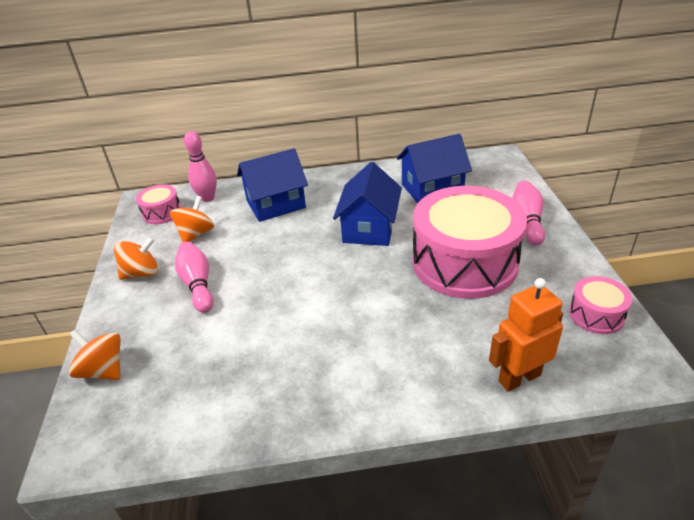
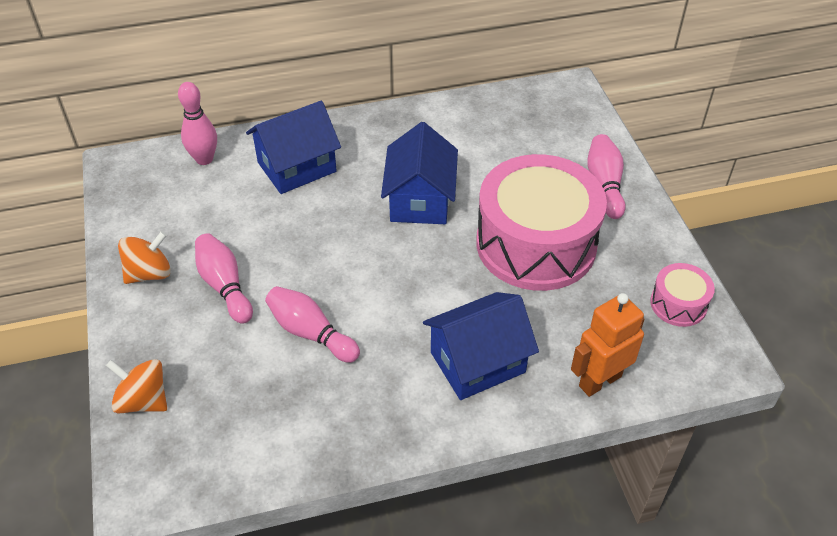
camera: 10 degrees left, 10 degrees up
(162, 213) = (149, 183): pink drum -> none
(196, 234) = (203, 214): orange spinning top -> none
(259, 323) = (311, 333): none -> pink bowling pin
(432, 189) = (490, 140): blue house -> blue house (477, 362)

